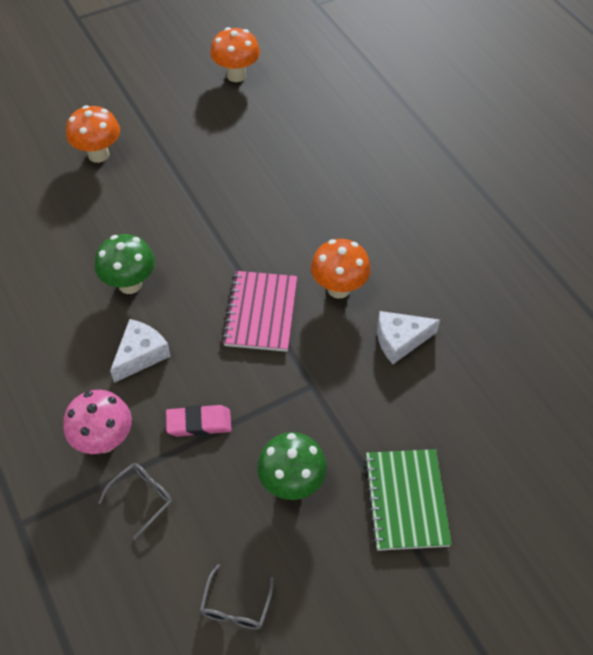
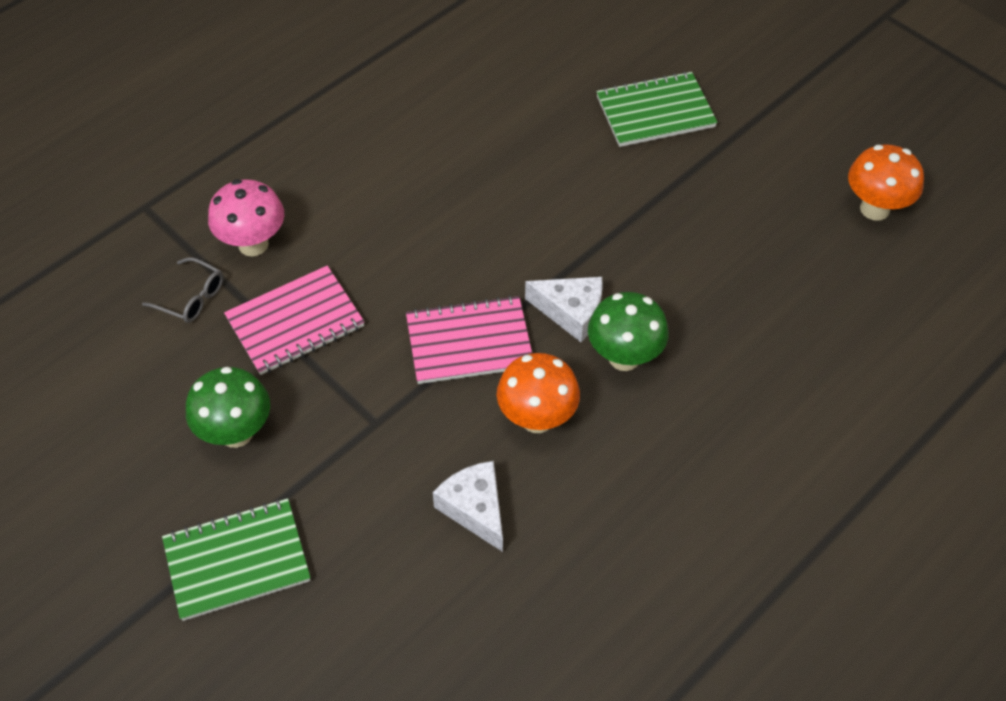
camera: 75 degrees right, 0 degrees up
(98, 154) = (655, 112): orange mushroom -> green notebook
(130, 284) = (467, 203): green mushroom -> green mushroom (624, 357)
(140, 355) = (371, 242): white cheese -> white cheese (571, 312)
(199, 423) = (295, 322): pink eraser -> pink notebook
(236, 606) = (81, 416): grey glasses -> none

